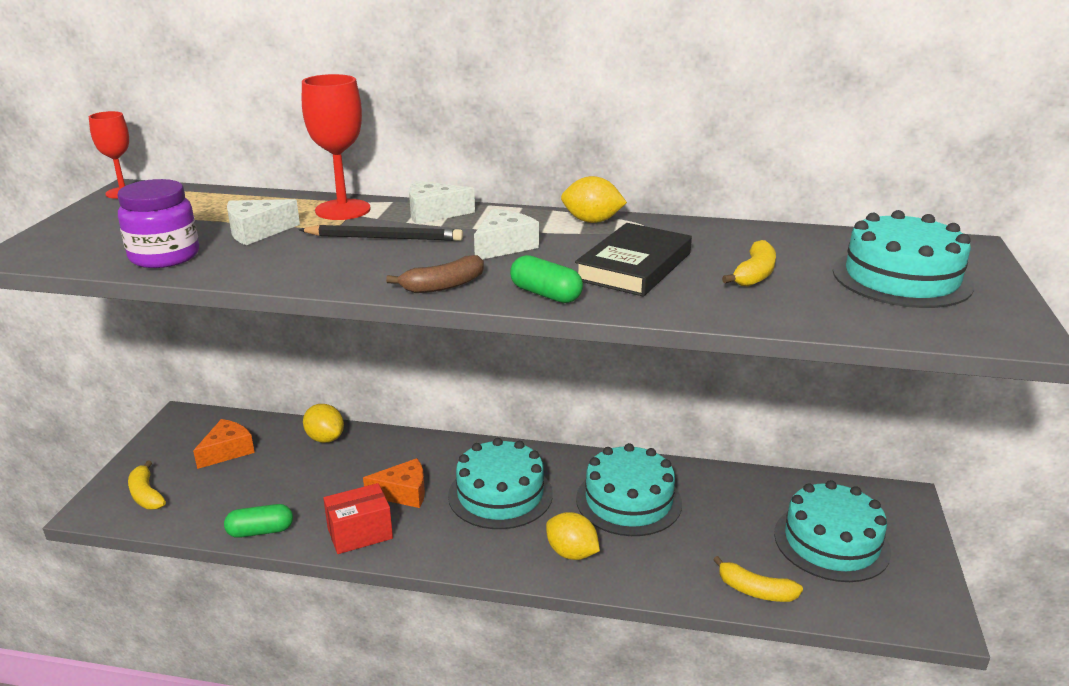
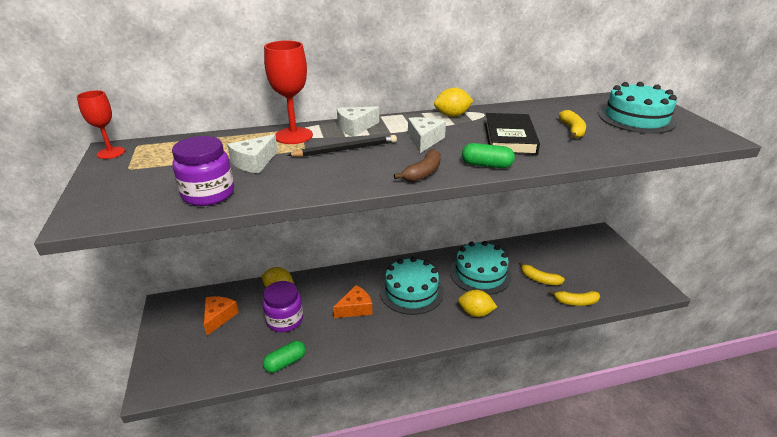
camera: 25 degrees left, 5 degrees up
(146, 495) = (184, 365): yellow banana -> yellow banana (539, 279)
(301, 479) = (285, 320): none -> purple jar
(360, 533) = (350, 342): red box -> none
(831, 542) = (588, 265): turquoise cake -> none

